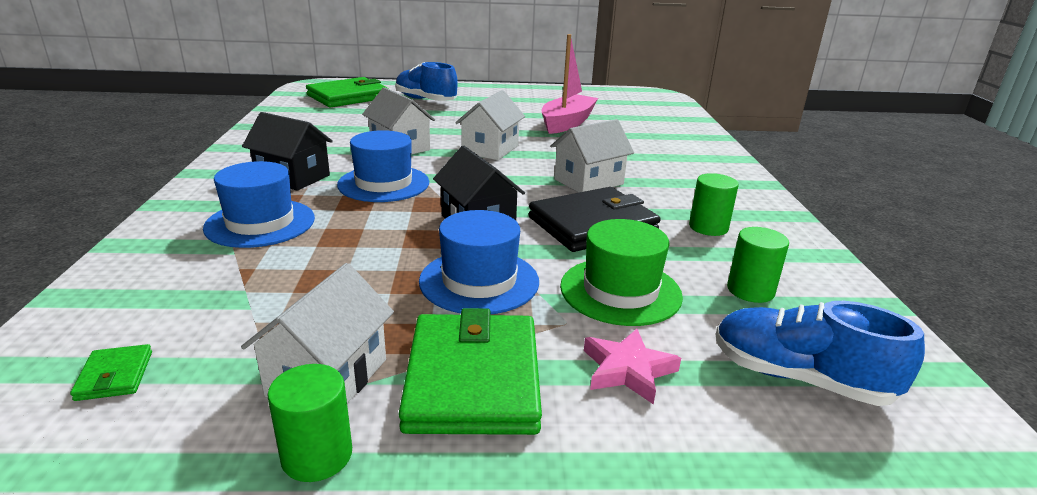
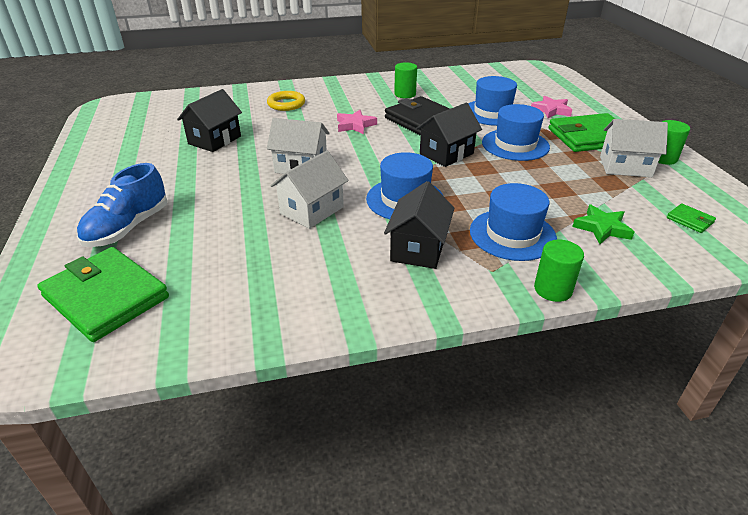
camera: 100 degrees left, 10 degrees up
(115, 376) = (690, 220): green wallet -> green wallet turned 75 degrees clockwise
(200, 283) = (602, 228): none -> green star
(567, 123) = (214, 140): pink boat -> black house
(588, 182) = (355, 125): white house -> pink star
(620, 291) = (492, 113): green hat -> blue hat
(663, 154) = (286, 104): none -> yellow ring
(750, 290) = (467, 88): green cylinder -> green cylinder (553, 289)
(799, 378) = (524, 85): blue shoe -> none

